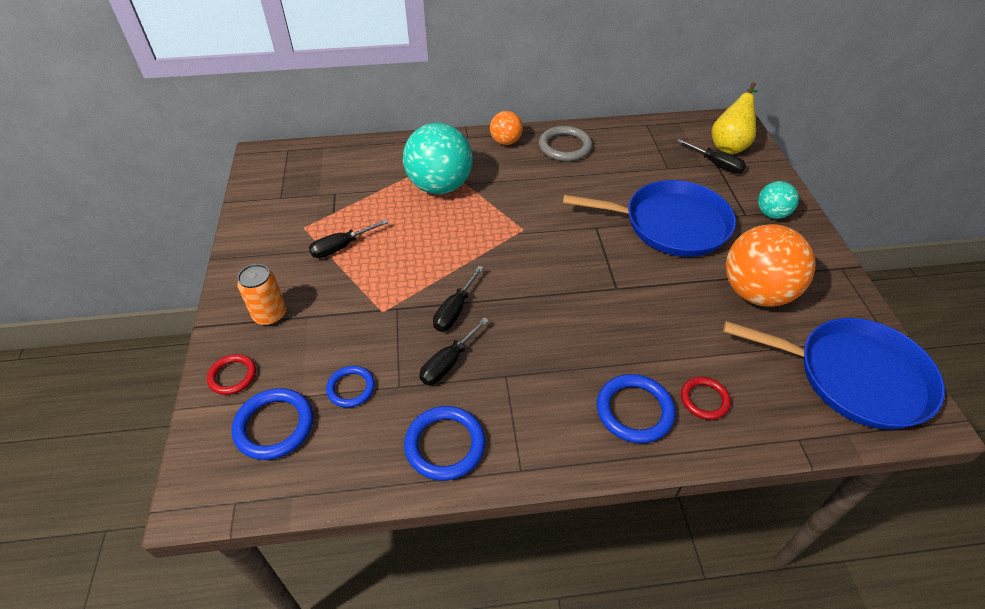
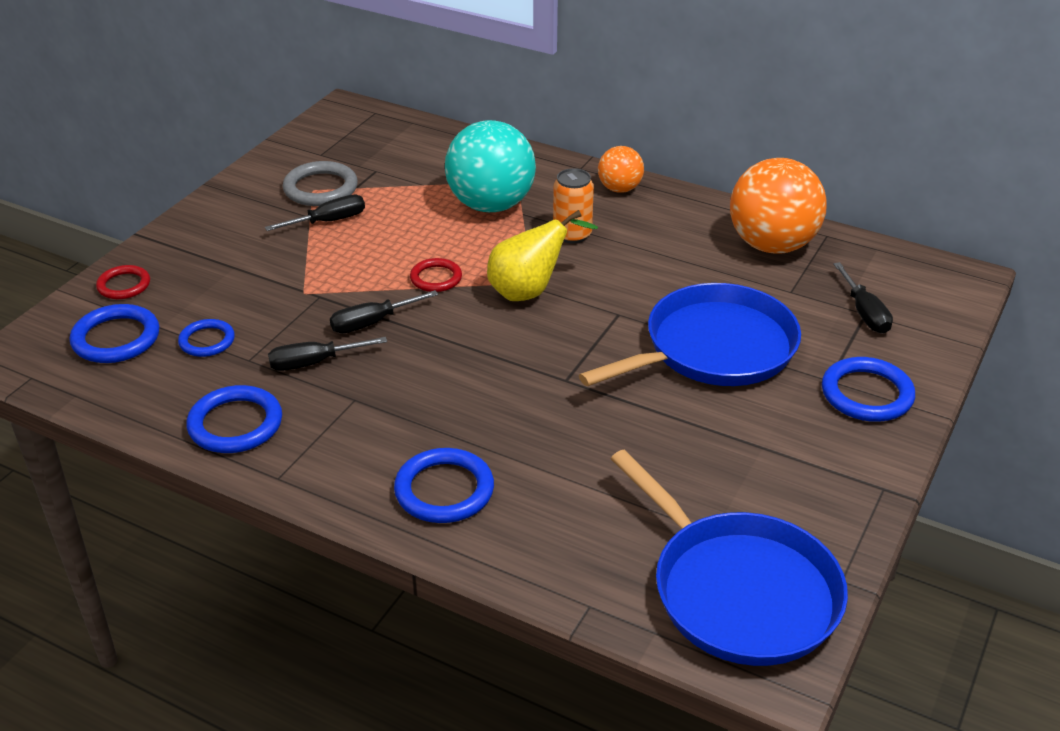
camera: 35 degrees right, 10 degrees down
(270, 315) = (204, 251): orange can -> orange can (572, 234)
(341, 247) = (328, 221): black screwdriver -> black screwdriver turned 150 degrees clockwise
(565, 147) = (685, 220): grey ring -> grey ring (320, 188)
(670, 224) = (713, 348): blue pan -> blue pan turned 75 degrees counterclockwise
(704, 399) = (530, 519): red ring -> red ring (436, 278)
(730, 145) = (915, 300): yellow pear -> yellow pear (530, 291)
(756, 293) = (729, 459): orange ball -> orange ball (772, 245)
(771, 214) = (867, 394): turquoise ball -> blue ring

